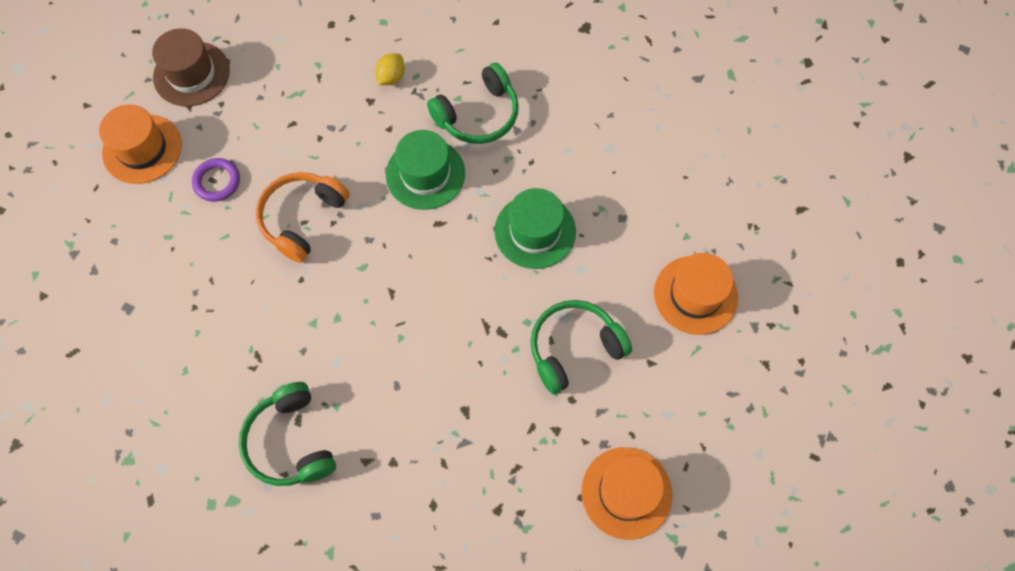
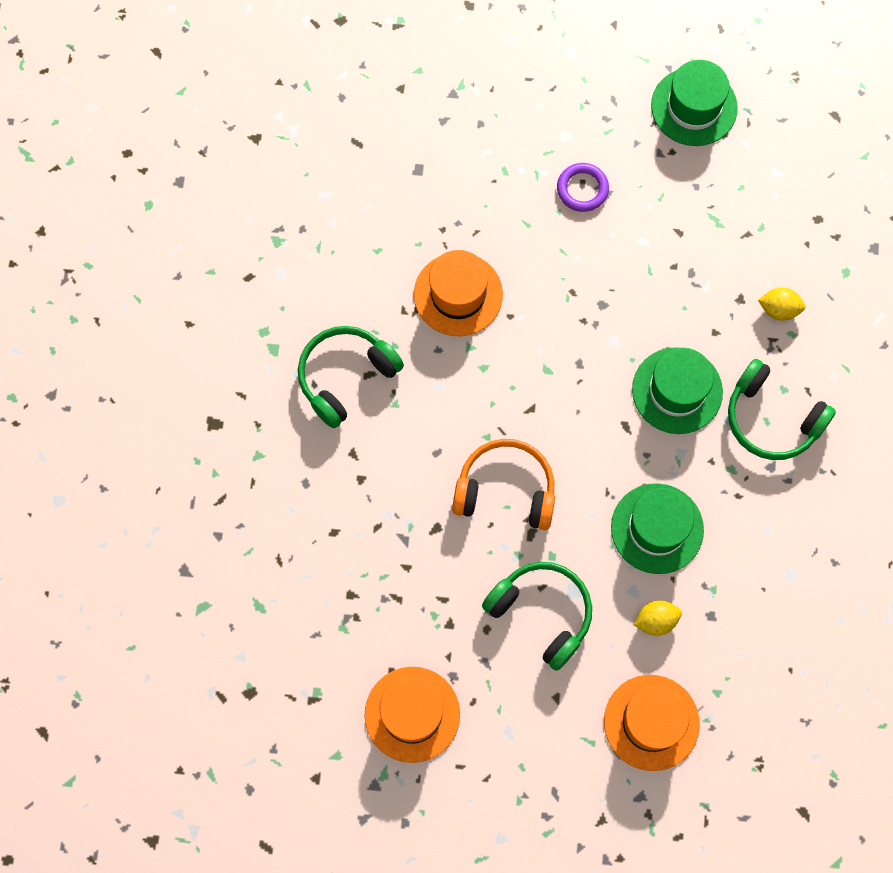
camera: 70 degrees right, 5 degrees up
(142, 149) = (588, 101): orange hat -> orange hat (458, 294)
(191, 74) = (694, 107): brown hat -> green hat
(302, 218) = (576, 289): orange headphones -> orange headphones (506, 490)
(612, 260) = (656, 620): none -> yellow lemon

